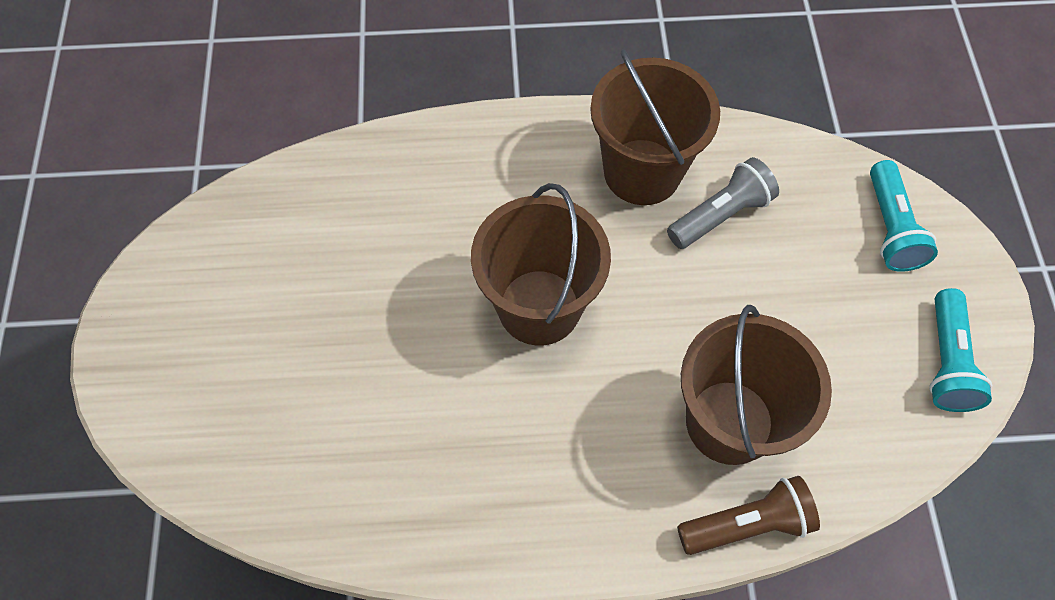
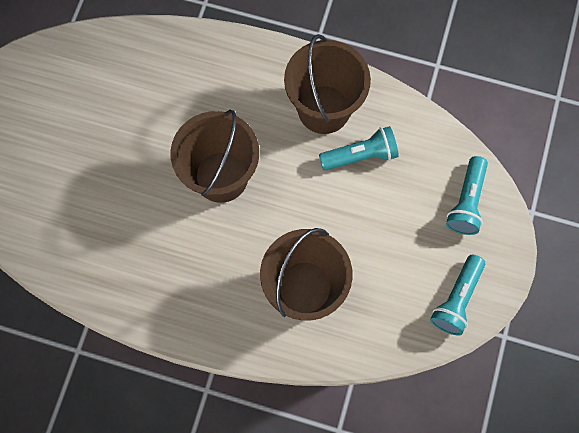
camera: 20 degrees right, 10 degrees up
(720, 215) = (360, 155): grey flashlight -> turquoise flashlight
(747, 524) = (286, 350): brown flashlight -> none

